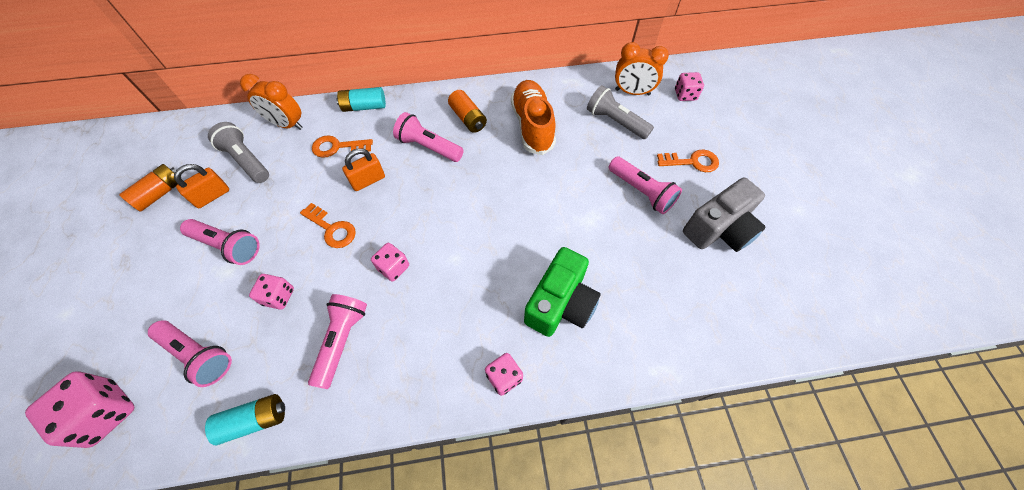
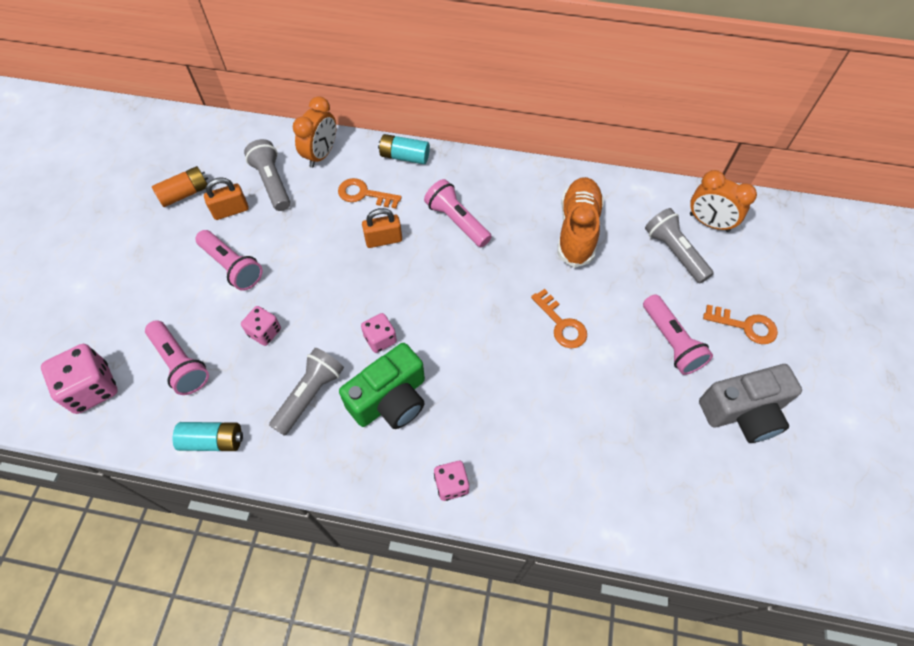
camera: 20 degrees right, 0 degrees up
(287, 124) = (321, 154): orange clock -> orange clock turned 105 degrees counterclockwise
(332, 229) = (333, 280): orange key -> orange key (561, 324)
(342, 341) = (310, 395): pink flashlight -> grey flashlight
(468, 118) = (509, 201): orange battery -> none
(560, 303) = (535, 432): green camera -> green camera (390, 399)
(685, 95) = (772, 244): pink dice -> none

